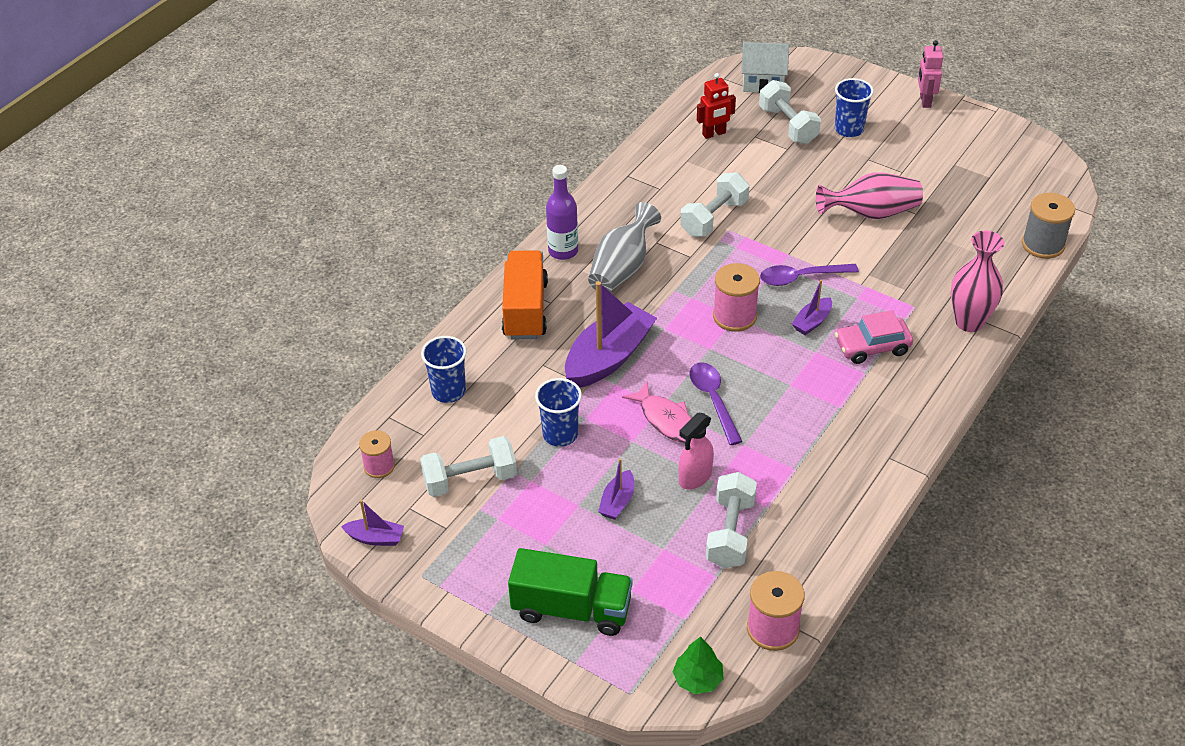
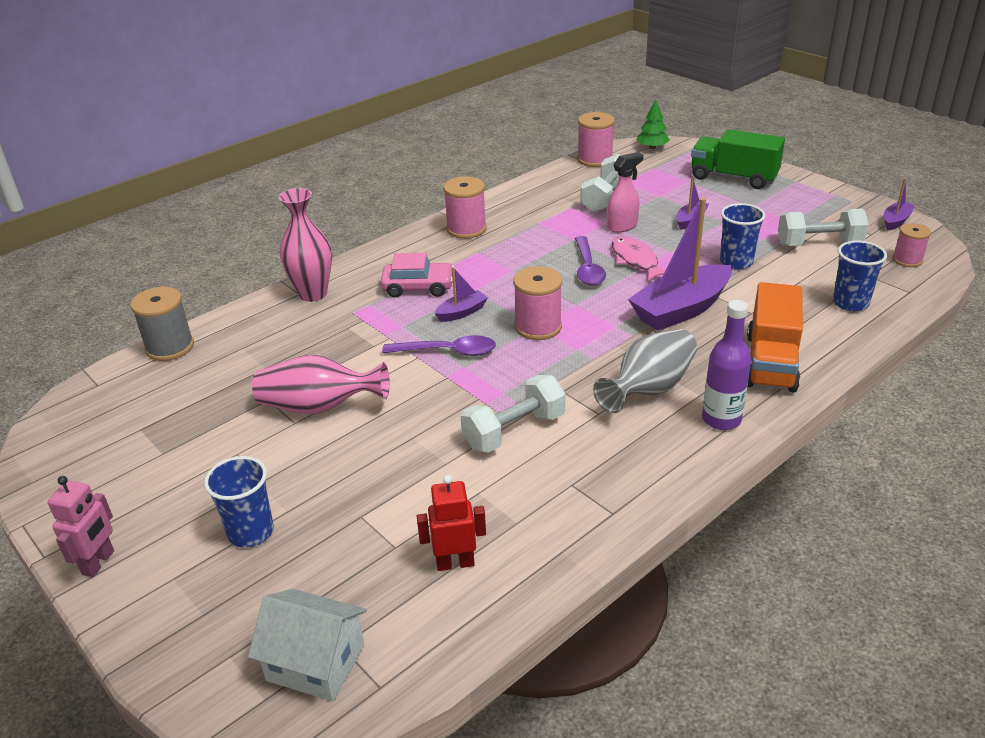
camera: 165 degrees left, 10 degrees down
(375, 538) = (895, 221): purple boat -> purple boat turned 105 degrees clockwise
(788, 125) = (334, 557): white dumbbell -> none
(873, 444) = (466, 229): none -> pink spool

